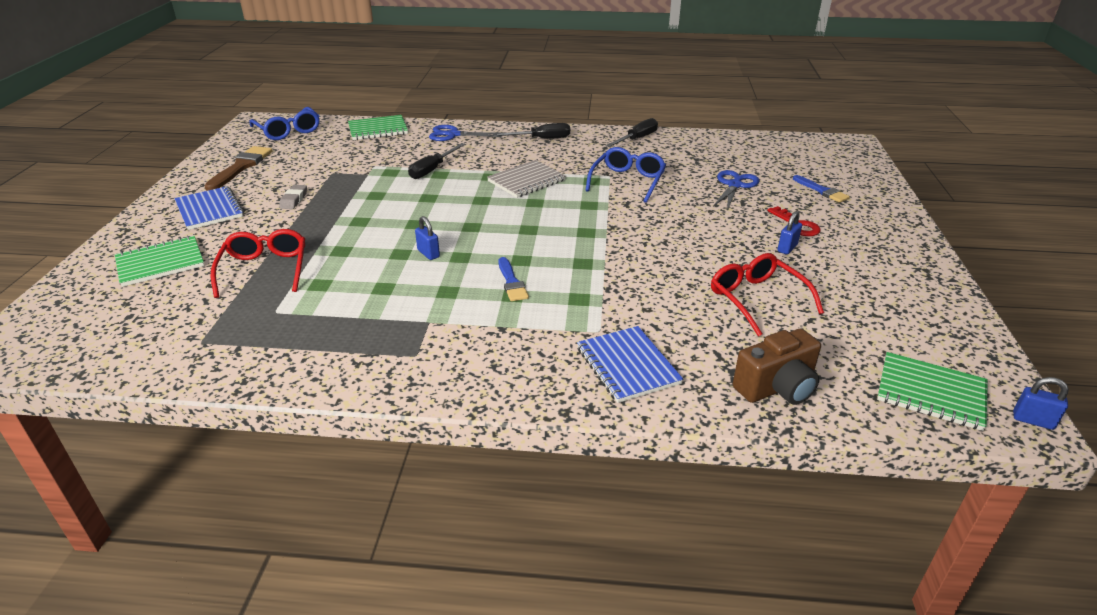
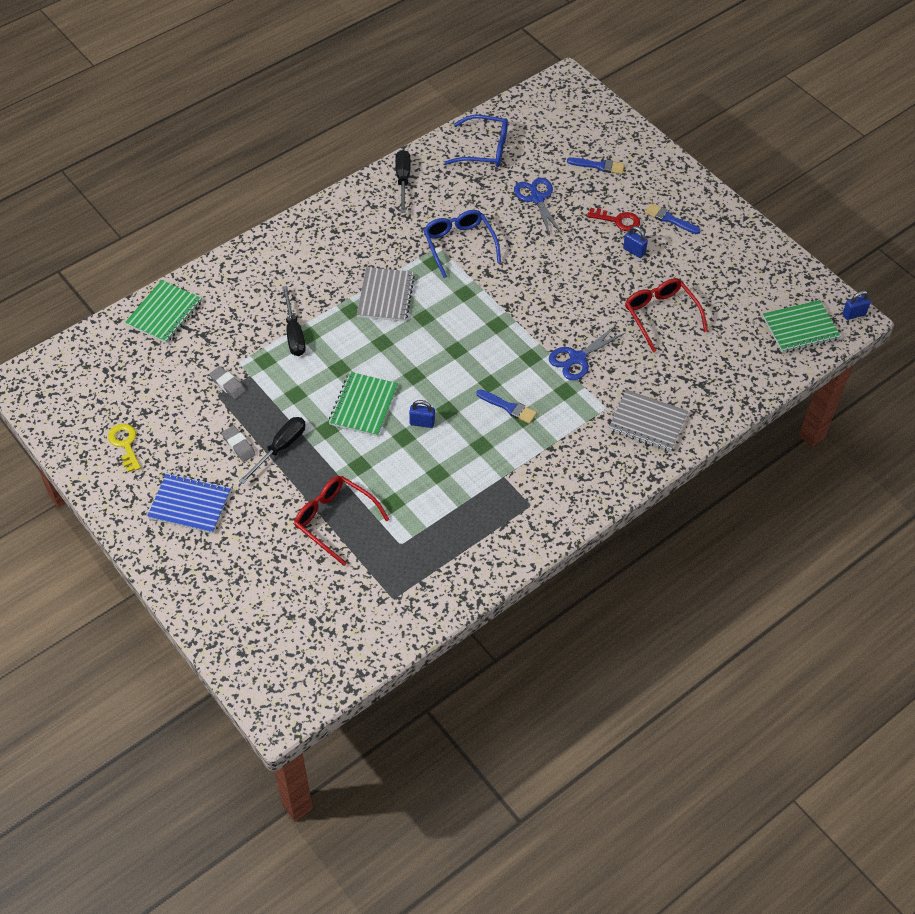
camera: 45 degrees left, 20 degrees up
(160, 263) = (250, 573): green notebook -> green notebook (363, 405)
(241, 167) = (125, 444): brown brush -> yellow key
(288, 131) = (83, 372): blue glasses -> blue glasses (485, 149)
(347, 171) = (228, 384): none -> grey eraser
(453, 134) = (243, 275): blue scissors -> blue scissors (577, 358)
(541, 139) = (326, 231): black screwdriver -> black screwdriver (280, 448)
(627, 366) = (647, 422): blue notebook -> grey notebook
(756, 299) = (660, 315): red glasses -> red glasses turned 45 degrees clockwise
(777, 388) = (731, 380): brown camera -> none
(787, 248) = (634, 251): blue padlock -> blue padlock turned 45 degrees counterclockwise
(855, 245) = (669, 219): none -> blue brush

